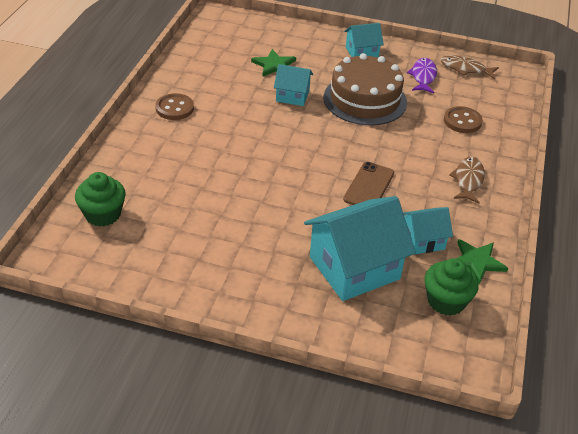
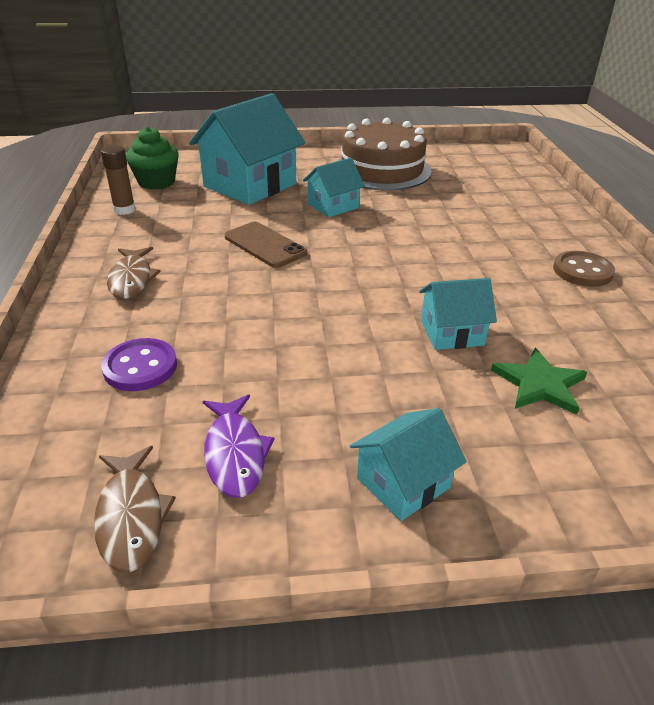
camera: 160 degrees right, 5 degrees down
(103, 214) = (503, 174): green cupcake -> none
(365, 100) = (330, 360): brown cake -> brown cake (382, 170)
(369, 186) = (265, 245): brown phone -> brown phone turned 45 degrees counterclockwise
(423, 240) = (186, 214): turquoise house -> turquoise house (333, 206)
(462, 121) = (140, 367): brown button -> purple button
(465, 69) = (131, 516): brown fish -> brown fish turned 75 degrees clockwise
(476, 261) = (124, 210): green star -> brown glue stick

